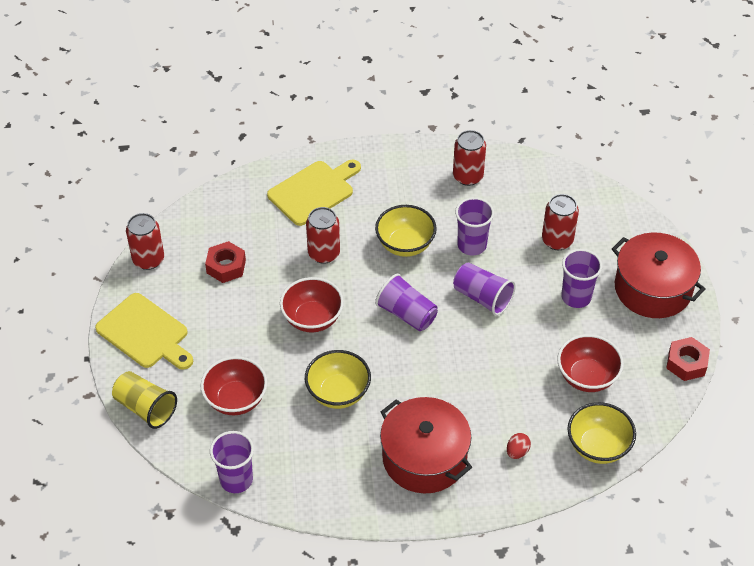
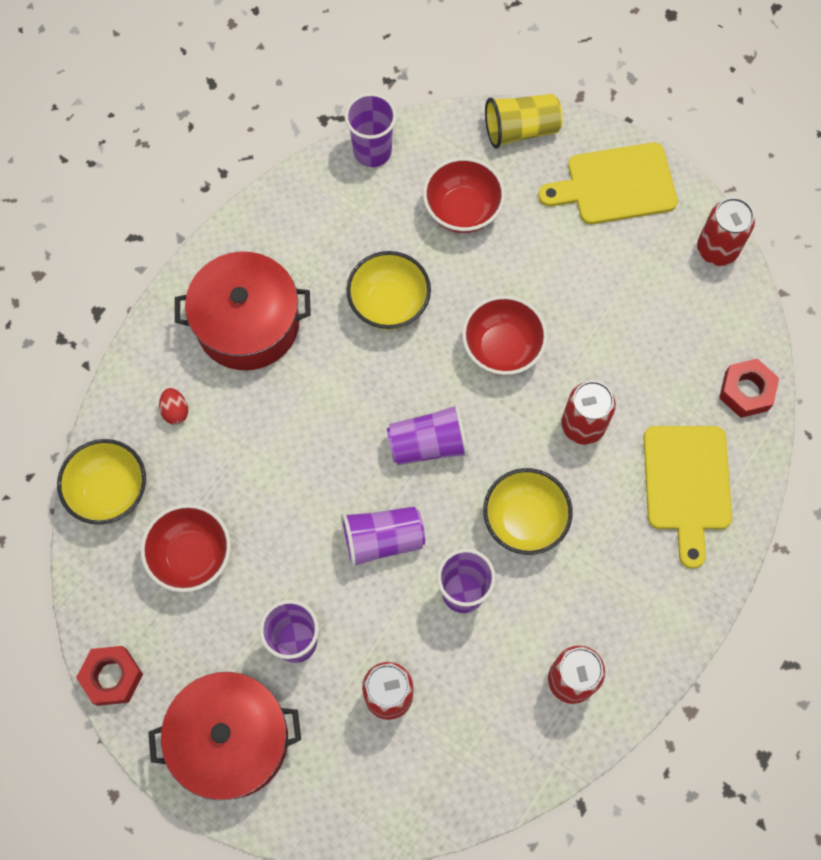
camera: 130 degrees right, 20 degrees up
(226, 266) = (645, 316): red nut -> red nut (746, 391)

